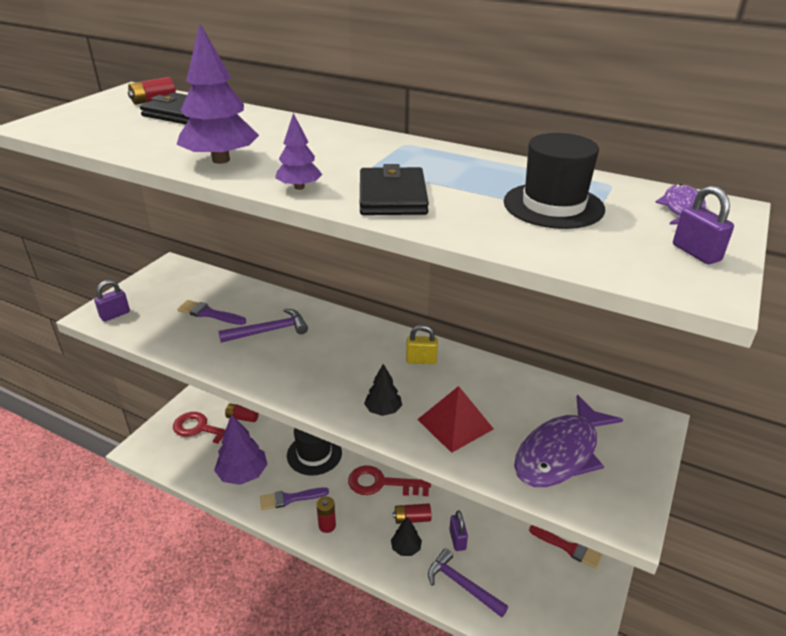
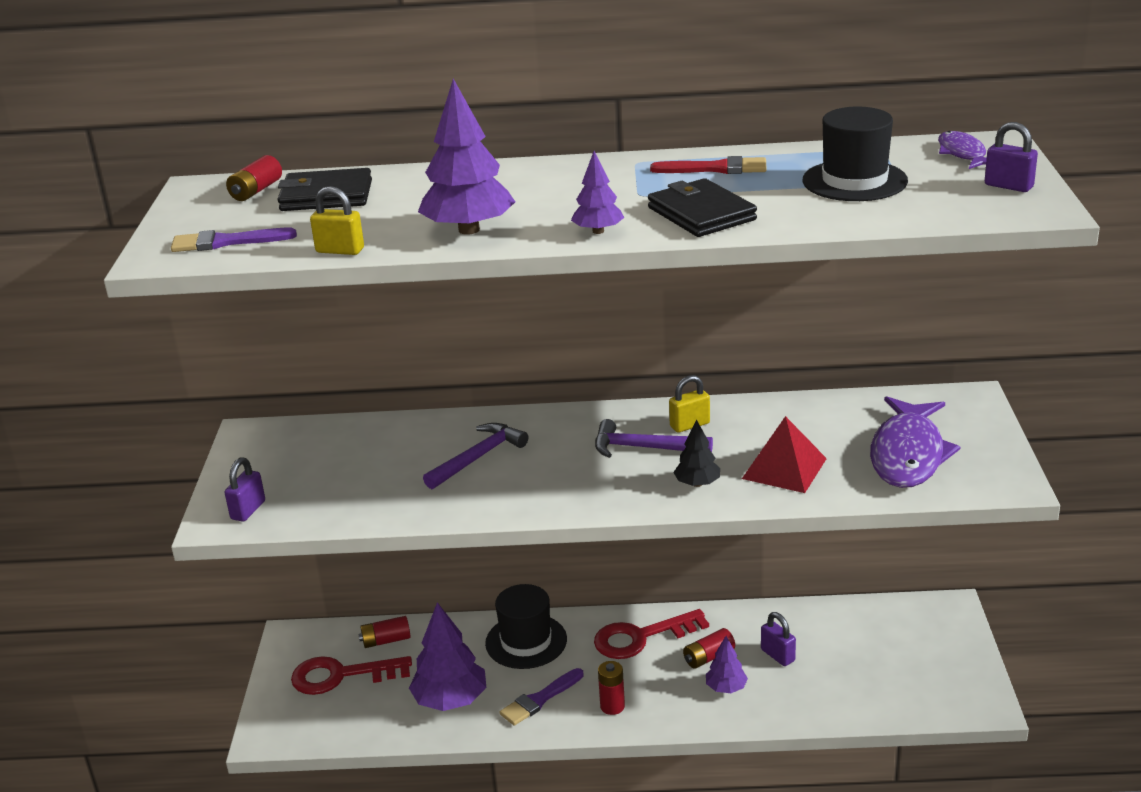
camera: 25 degrees left, 5 degrees down
(125, 150) = (340, 250): none -> yellow padlock
(209, 314) = (377, 466): purple brush -> purple brush (226, 242)
(406, 548) = (726, 688): black tree -> purple tree
(462, 585) = (817, 694): purple hammer -> purple hammer (644, 448)
(568, 547) = (902, 612): red brush -> red brush (715, 169)

